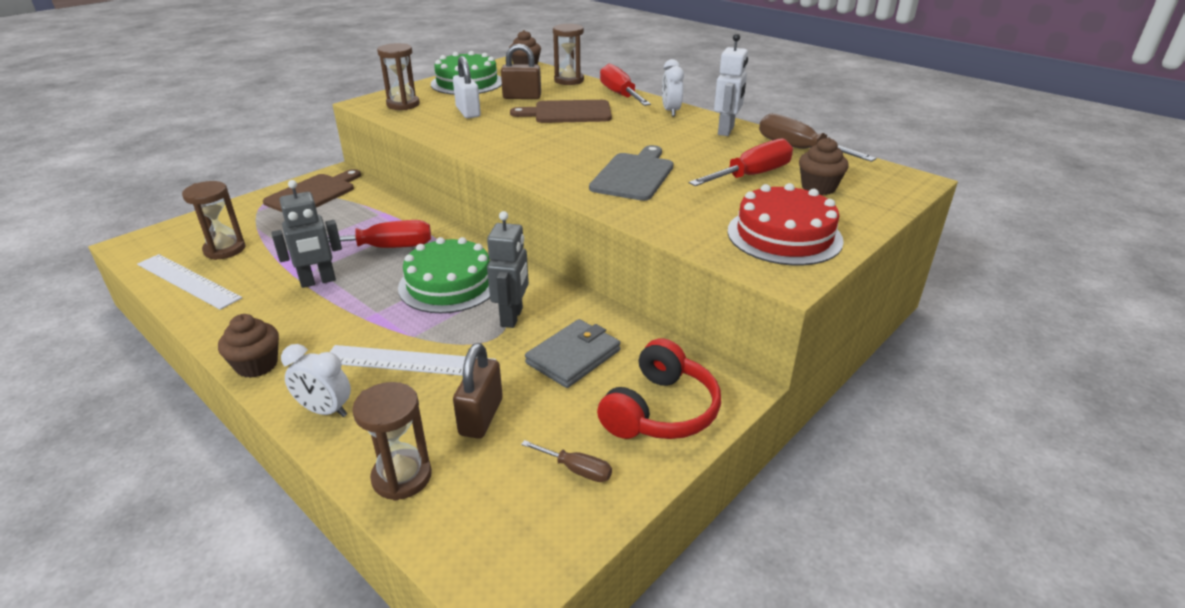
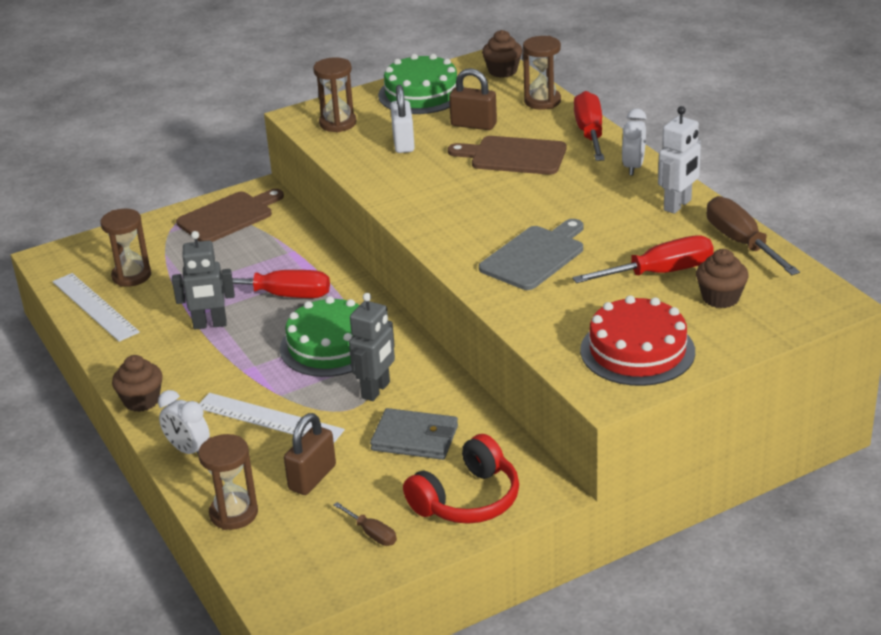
camera: 20 degrees right, 0 degrees up
(573, 356) = (415, 438): grey wallet -> grey wallet turned 45 degrees clockwise

